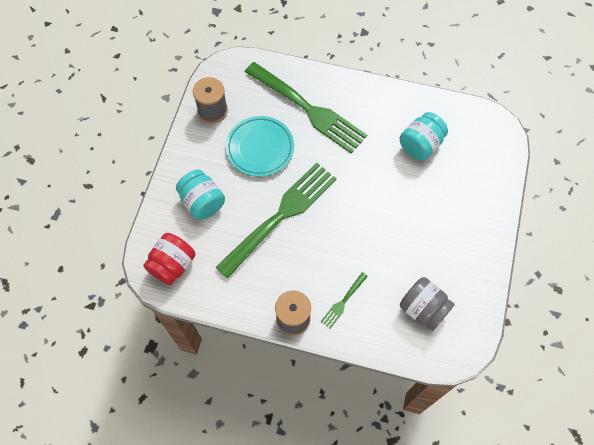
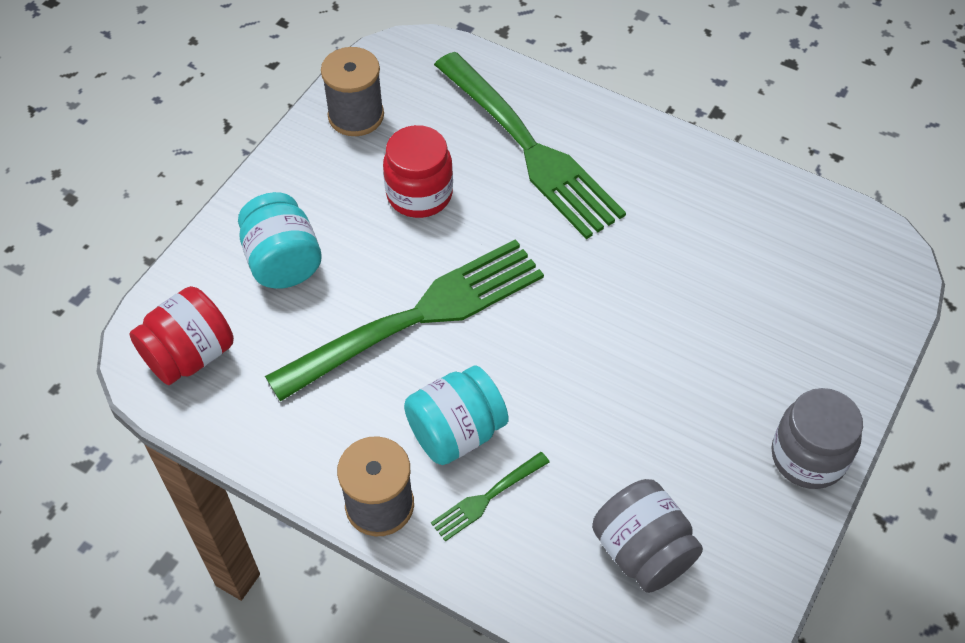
camera: 15 degrees right, 10 degrees down
(260, 148) = (419, 194): turquoise plate -> red jar
(420, 145) = (724, 253): turquoise jar -> turquoise jar (456, 432)
(486, 242) = (808, 457): none -> grey jar

